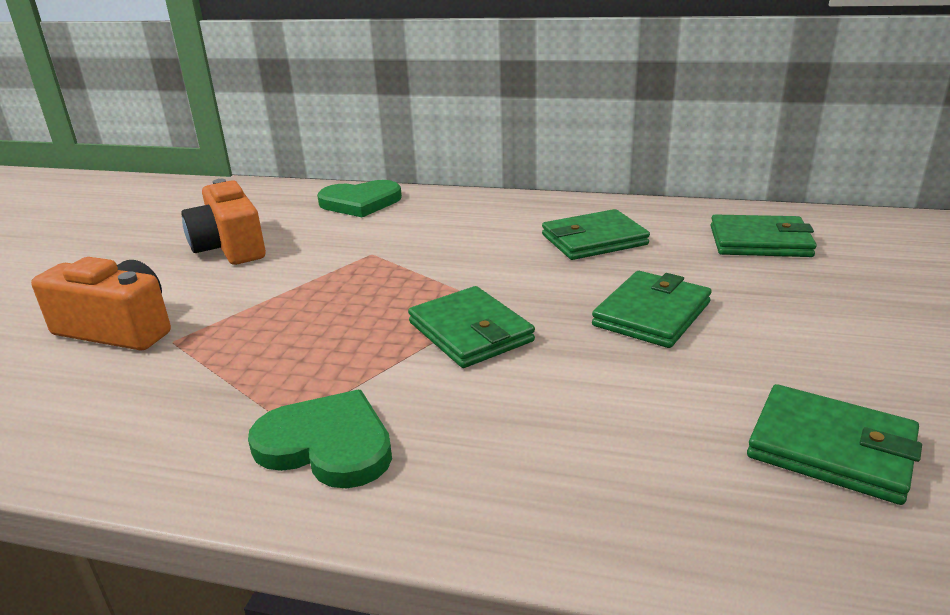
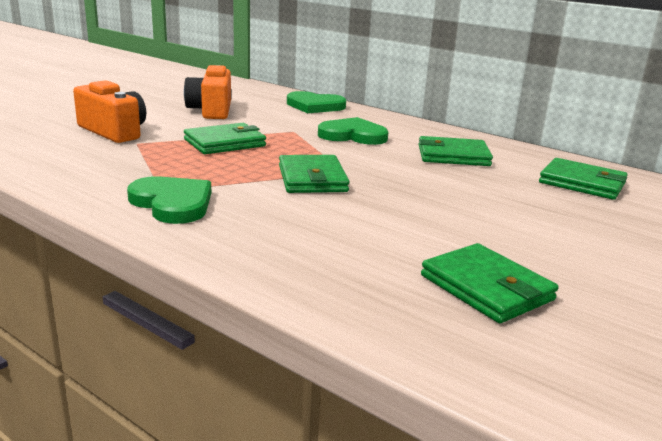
camera: 20 degrees right, 5 degrees down
(451, 240) = (353, 135): none -> green heart
(652, 314) = (445, 199): green wallet -> green wallet (225, 143)

